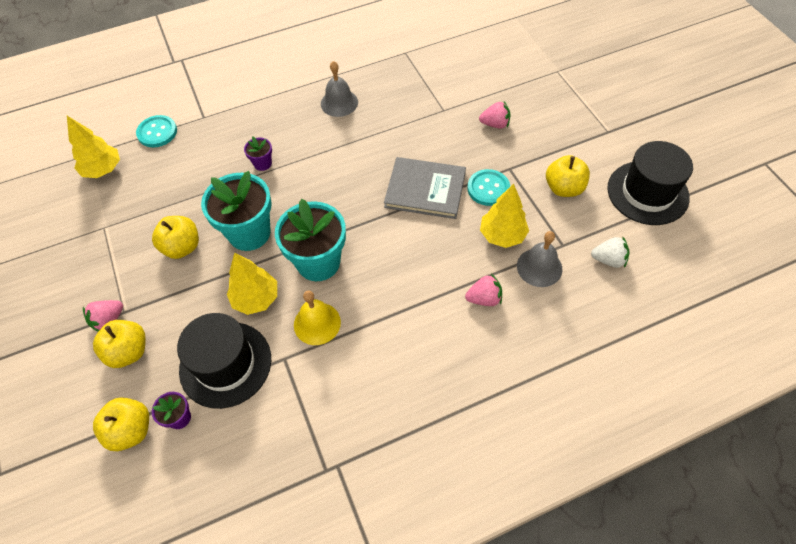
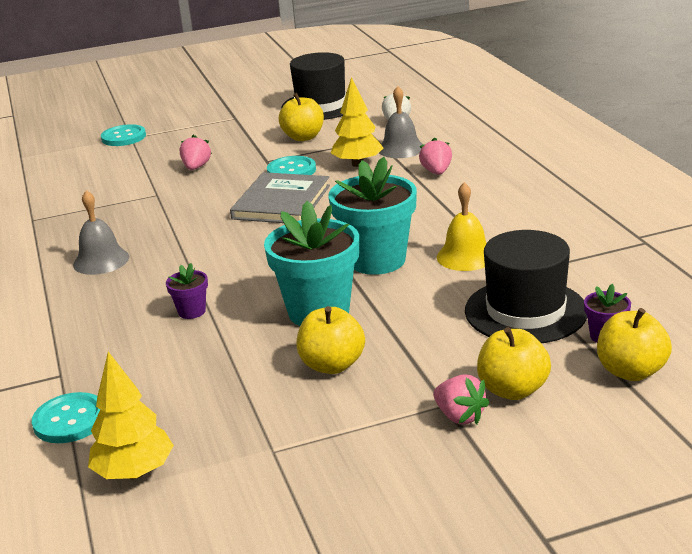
camera: 85 degrees left, 30 degrees down
(256, 299) = (428, 298): yellow tree -> none
(557, 66) = (123, 137): none -> turquoise button

